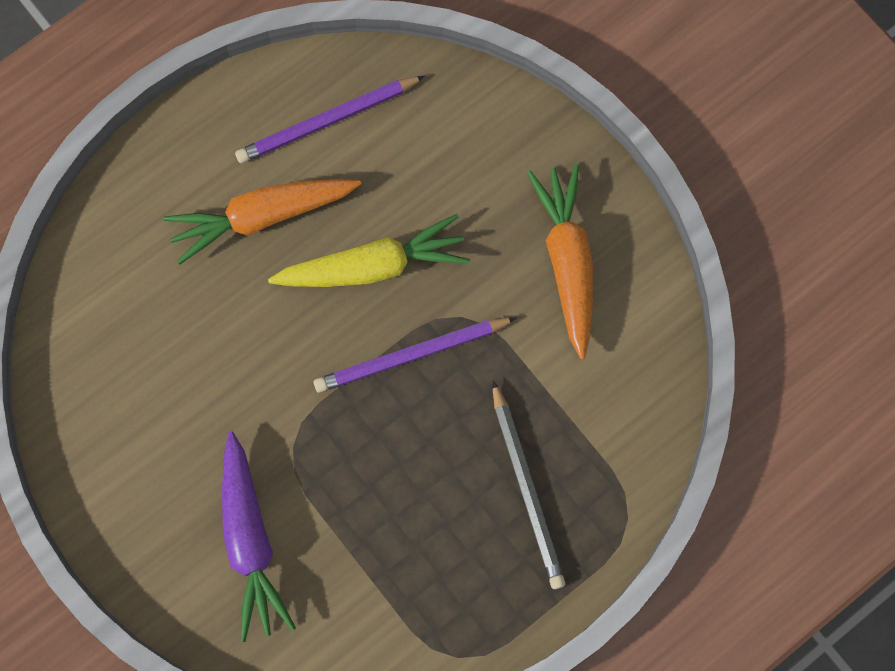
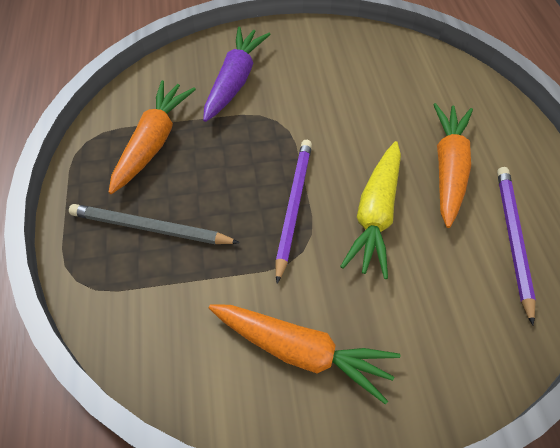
camera: 120 degrees right, 20 degrees down
(250, 541) = (235, 80): purple carrot -> purple carrot turned 90 degrees clockwise
(411, 572) = (153, 142): none -> orange carrot

